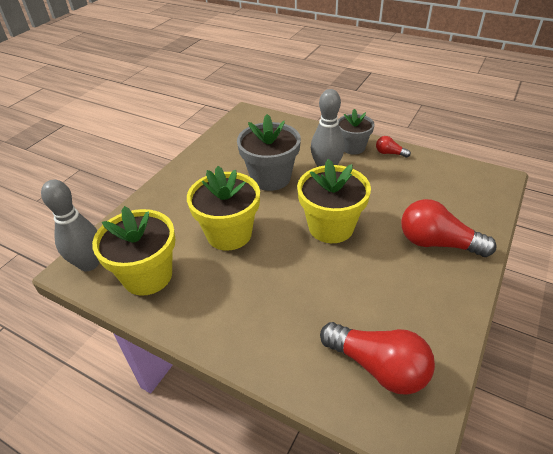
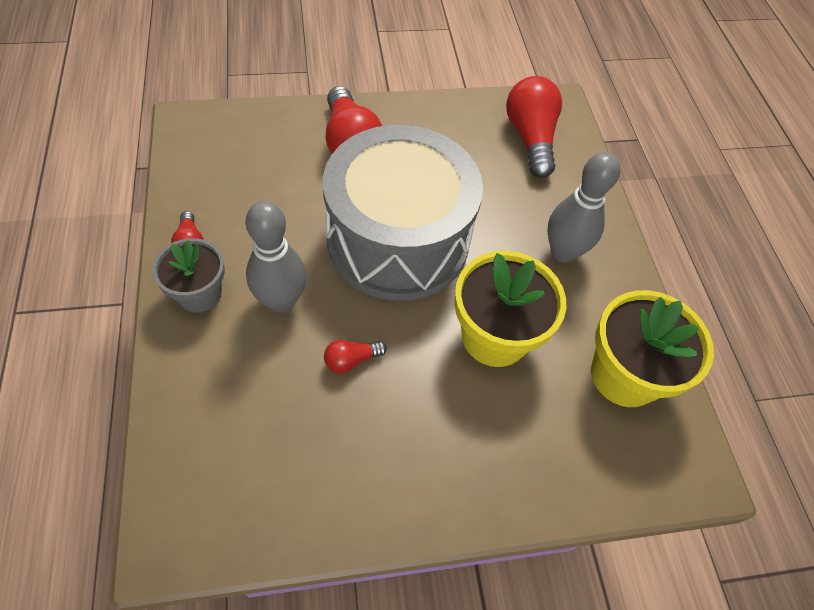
camera: 135 degrees left, 15 degrees up
(89, 264) = (676, 461): grey bowling pin -> grey bowling pin (563, 252)
(270, 178) = (351, 360): grey flower pot -> red light bulb
(331, 227) = (398, 240): yellow flower pot -> grey drum

